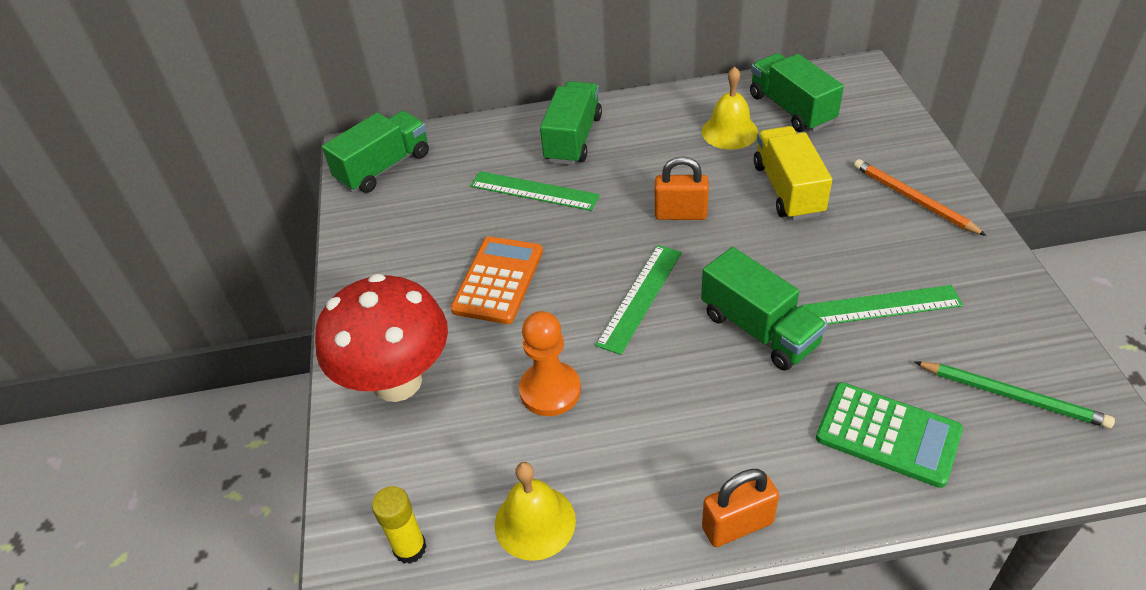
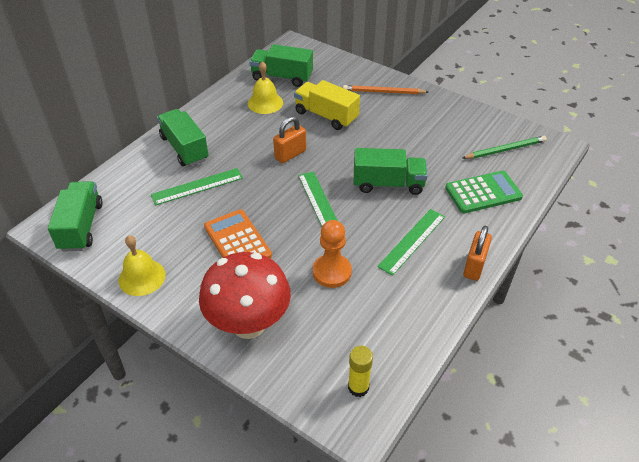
camera: 50 degrees left, 0 degrees up
(535, 522) = (398, 330): yellow bell -> yellow bell (142, 277)
(881, 306) = (423, 144): green ruler -> green ruler (412, 241)

